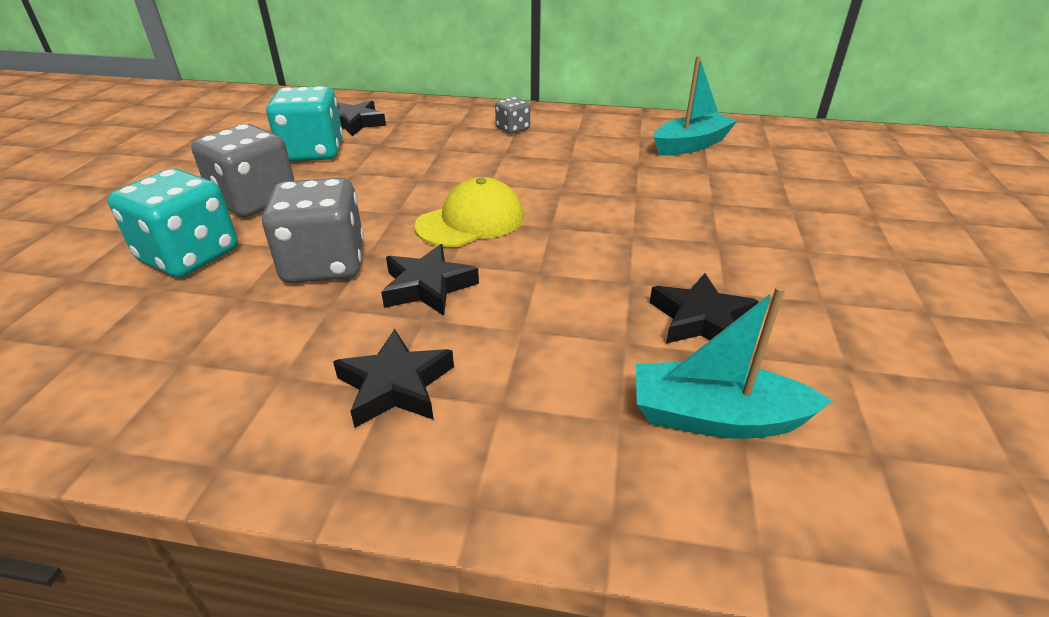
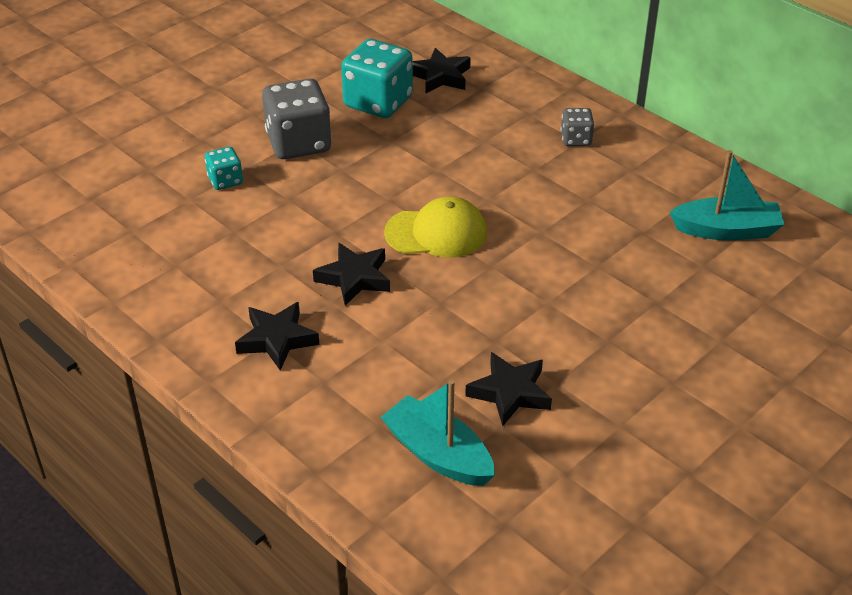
camera: 35 degrees right, 5 degrees up
(189, 256) = (225, 180): turquoise dice -> turquoise dice, size x0.51
(324, 264) = (303, 227): grey dice -> none

